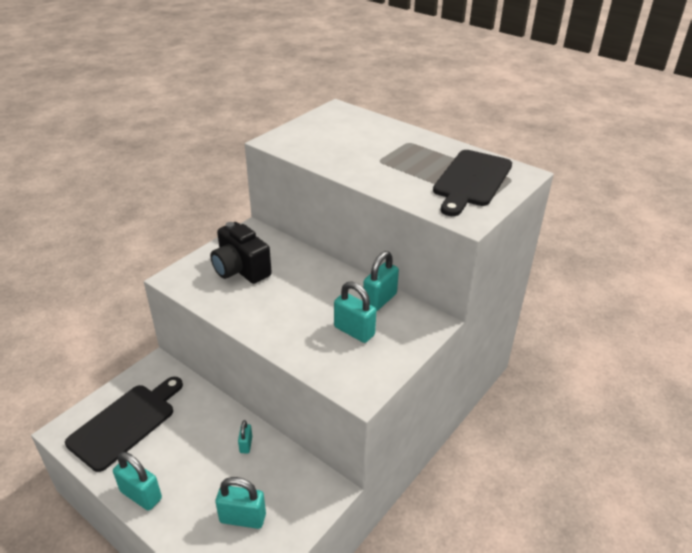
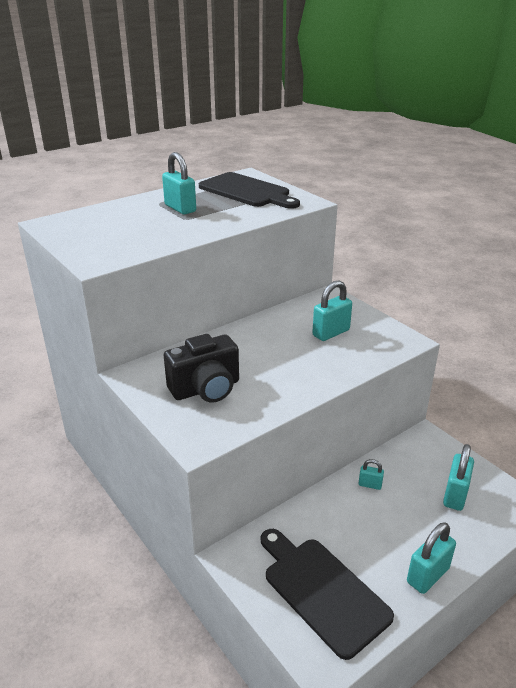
camera: 75 degrees left, 5 degrees down
(379, 300) = (292, 314): turquoise padlock -> turquoise padlock (180, 208)

